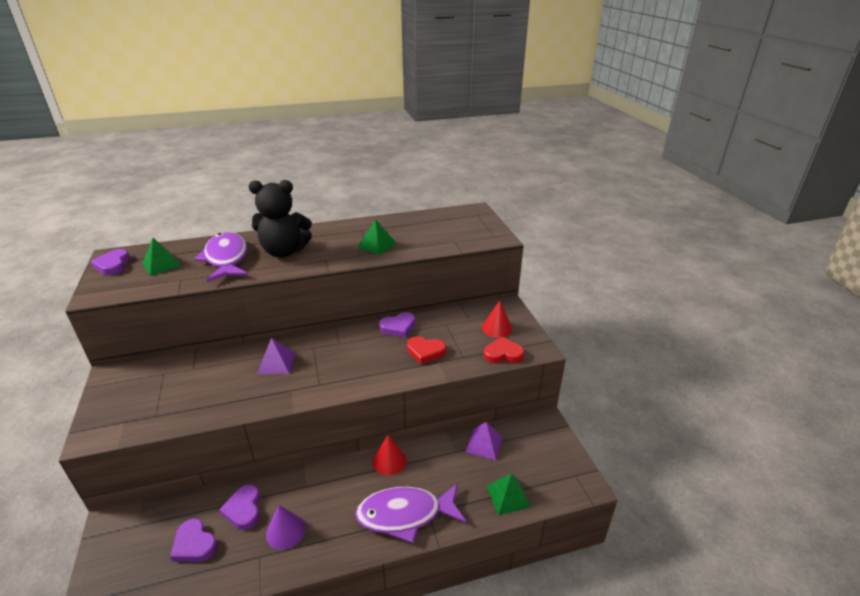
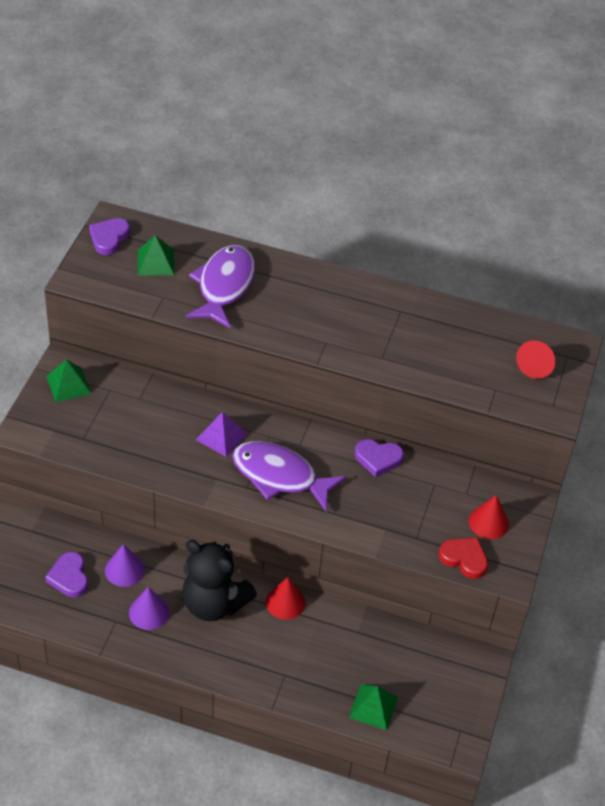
camera: 30 degrees right, 15 degrees up
(244, 509) = (124, 570): purple heart -> purple cone
(284, 252) = (290, 306): black teddy bear -> black teddy bear (214, 603)
(377, 245) = (400, 348): green pyramid -> green pyramid (68, 384)
(405, 514) = (262, 663): purple fish -> purple fish (280, 476)
(425, 351) = (382, 508): red heart -> none
(465, 224) = (536, 365): none -> red cone
(484, 444) = (395, 642): purple pyramid -> none

